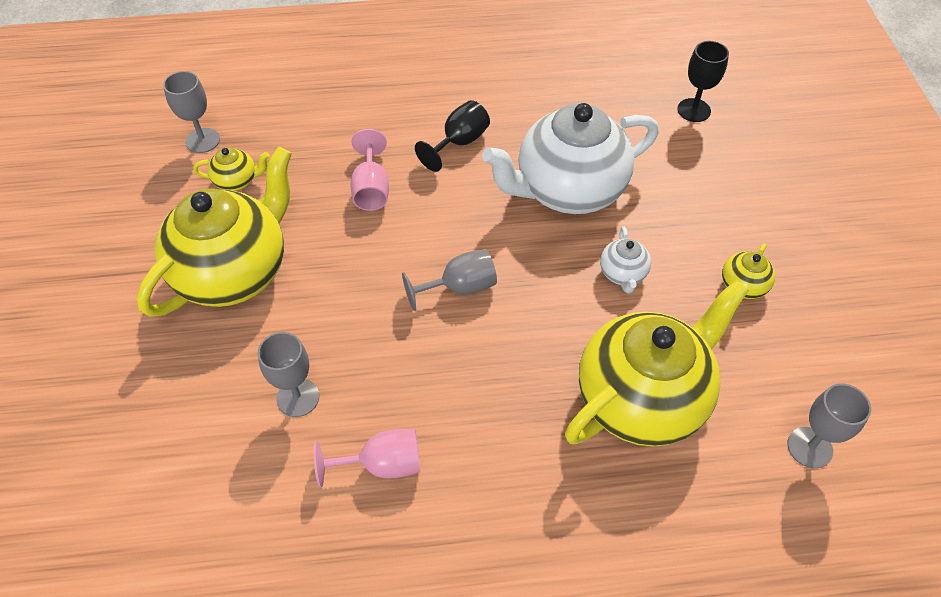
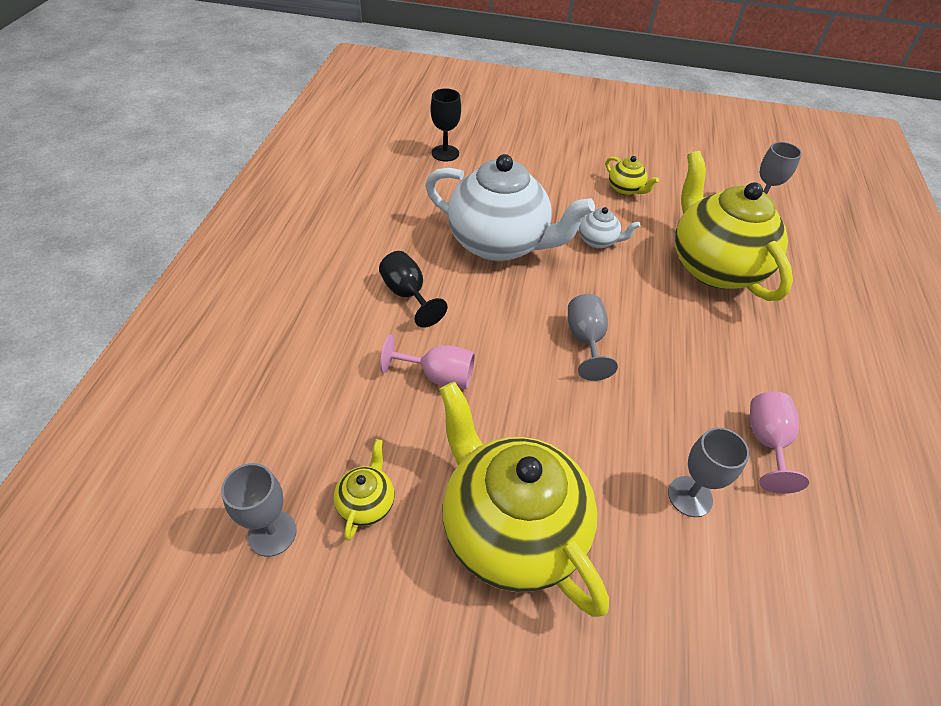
camera: 75 degrees left, 5 degrees down
(568, 190) = (500, 244): white teapot -> white teapot turned 60 degrees counterclockwise

